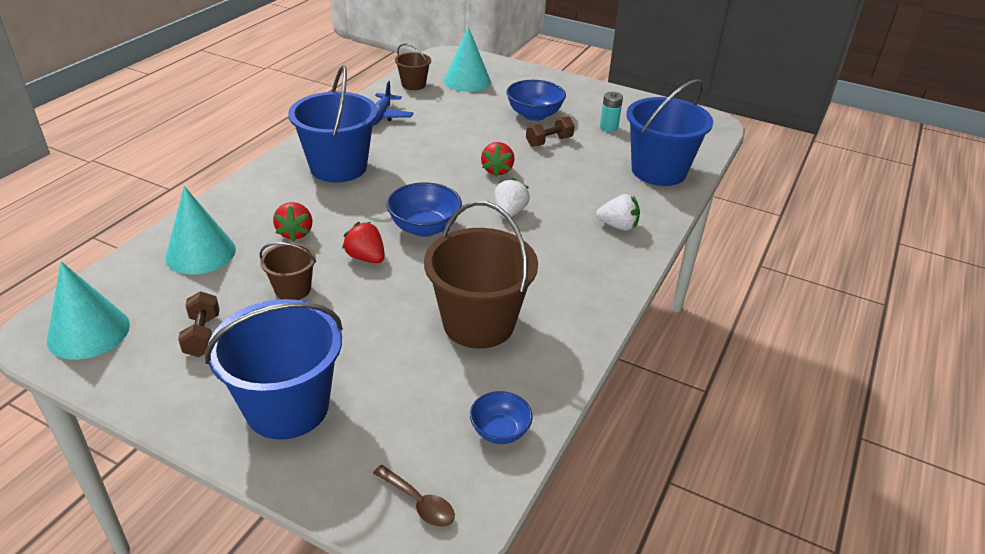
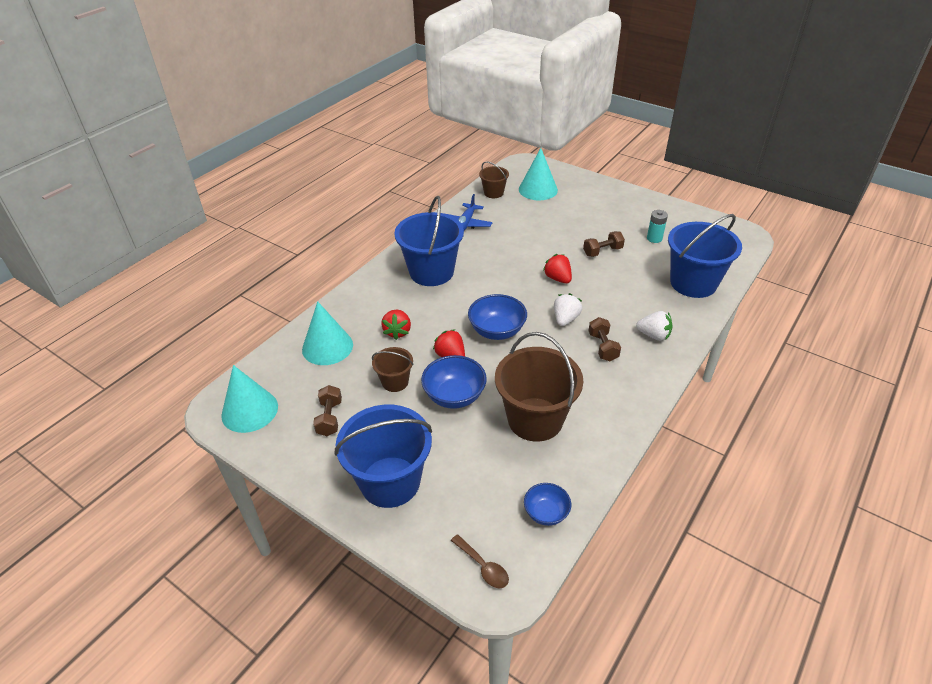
camera: 10 degrees right, 5 degrees up
(497, 170) = (558, 278): red strawberry -> red strawberry turned 135 degrees clockwise
(534, 115) = (592, 224): blue bowl -> blue bowl (454, 396)
(557, 240) = (603, 347): none -> brown dumbbell

